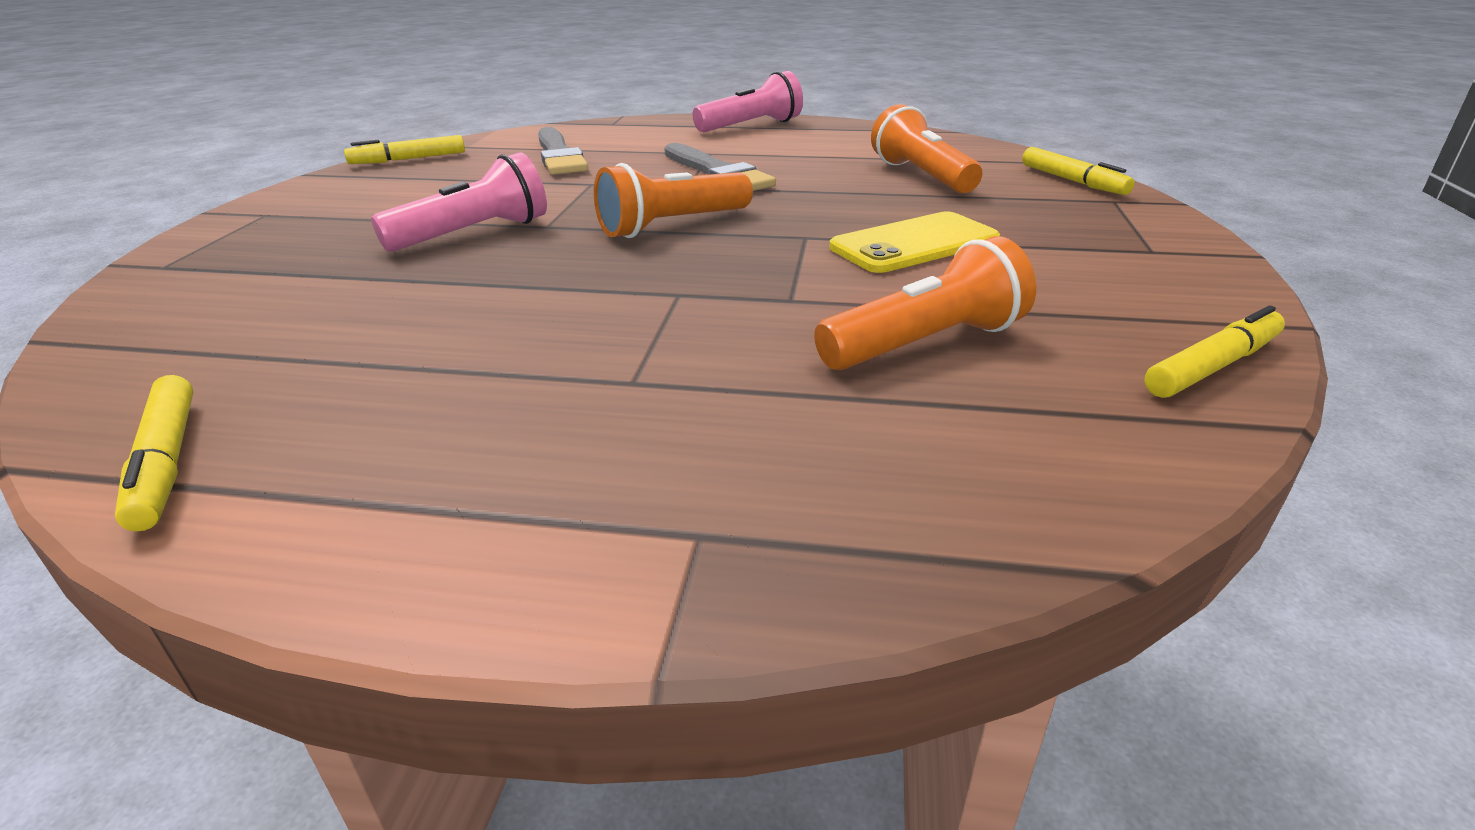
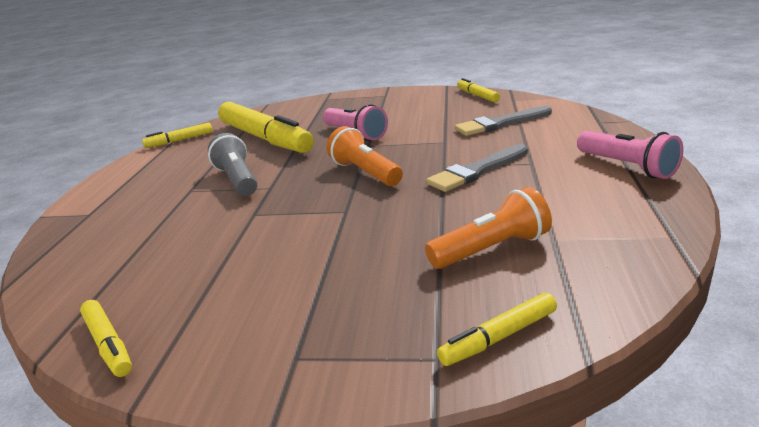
camera: 90 degrees right, 5 degrees down
(366, 318) = (265, 138): none -> yellow marker
(615, 327) = (237, 180): none -> grey flashlight
(914, 244) = (325, 247): yellow phone -> none
(925, 344) = (186, 251): orange flashlight -> none

